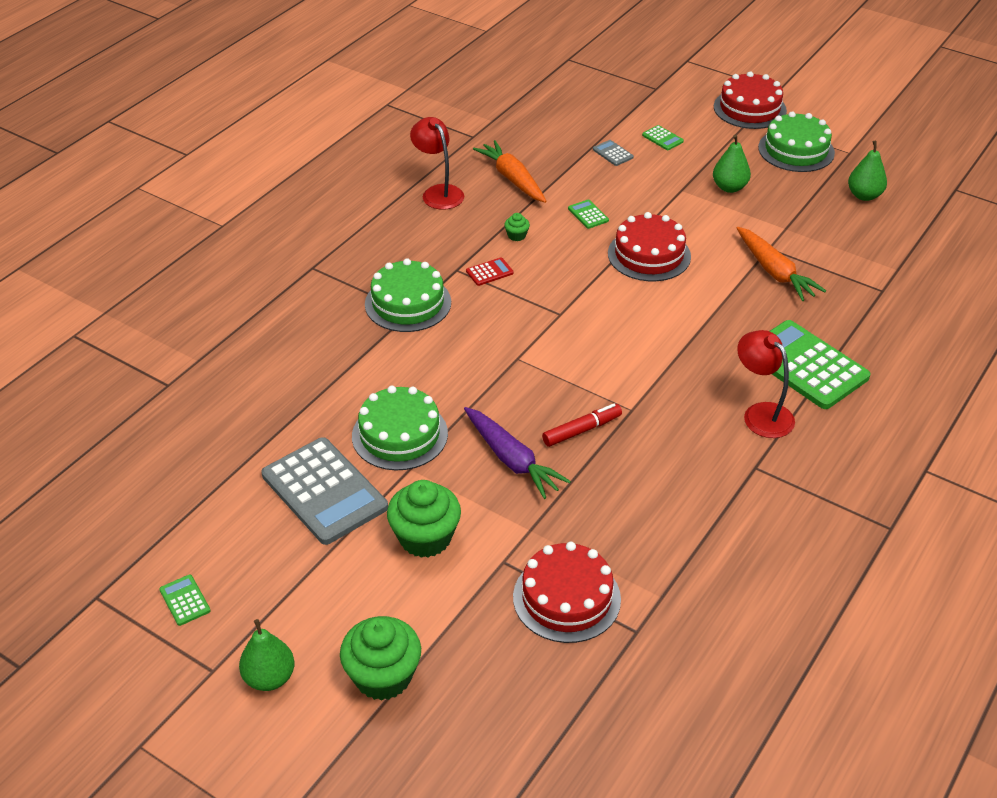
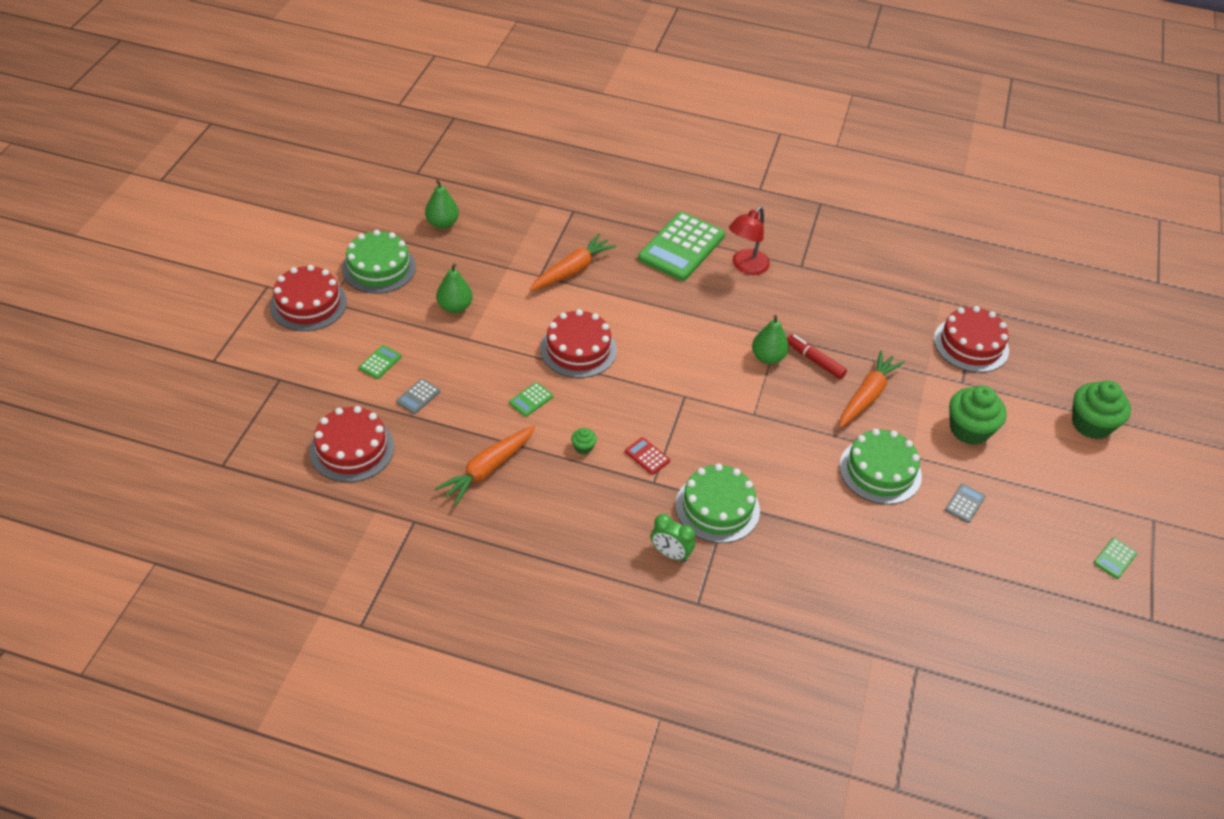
camera: 110 degrees left, 5 degrees up
(269, 678) = (1135, 485): green pear -> green pear (768, 357)
(324, 491) = (964, 503): grey calculator -> grey calculator, size x0.41
(371, 263) = (670, 554): none -> green clock
(438, 192) = (531, 527): red lamp -> none
(512, 459) = (867, 396): purple carrot -> orange carrot
(563, 115) = (352, 449): none -> red cake

